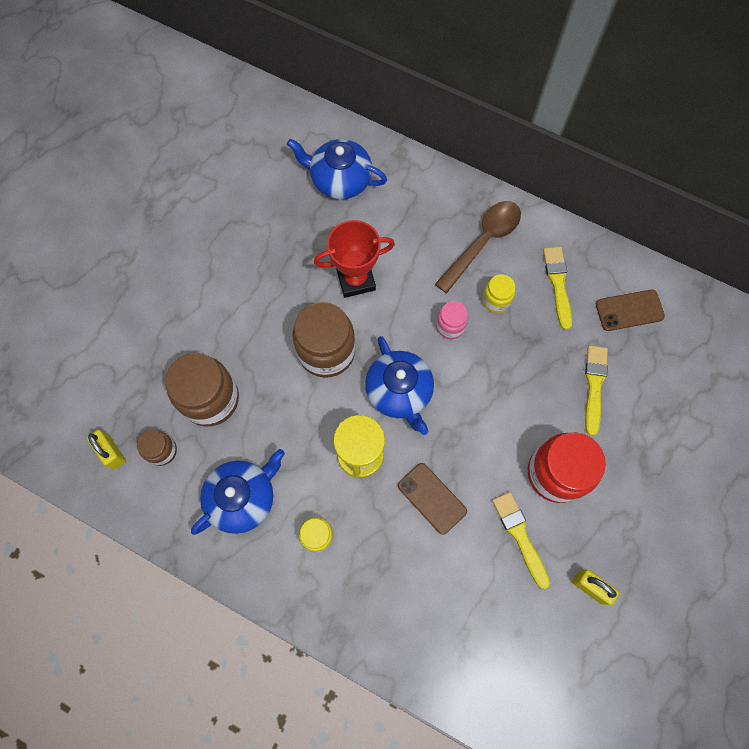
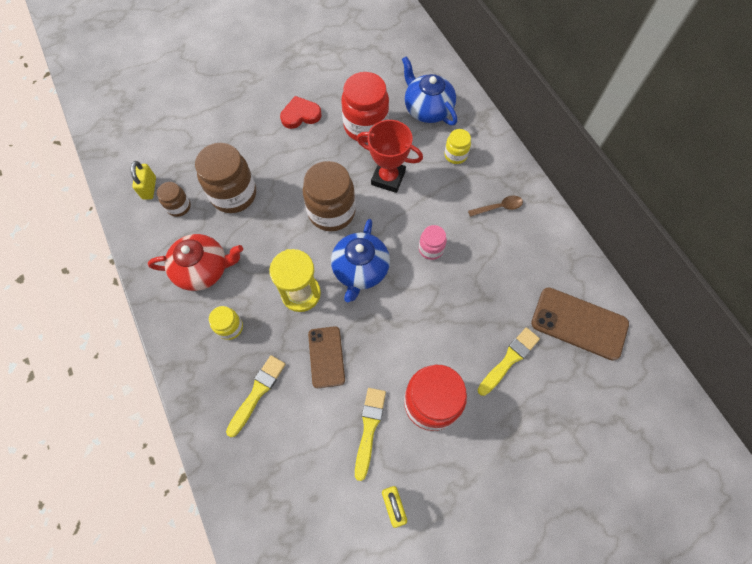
camera: 35 degrees right, 5 degrees down
(212, 267) = (300, 115): none -> red heart
(243, 498) = (203, 269): blue teapot -> red teapot
(291, 238) = (365, 126): none -> red jar
(483, 242) = (498, 207): brown spoon -> brown spoon, size x0.54
(496, 300) = (478, 252): yellow jar -> yellow jar (455, 155)
(557, 284) = (535, 269): yellow brush -> yellow brush (257, 392)
(629, 310) = (579, 323): brown phone -> brown phone, size x1.52

